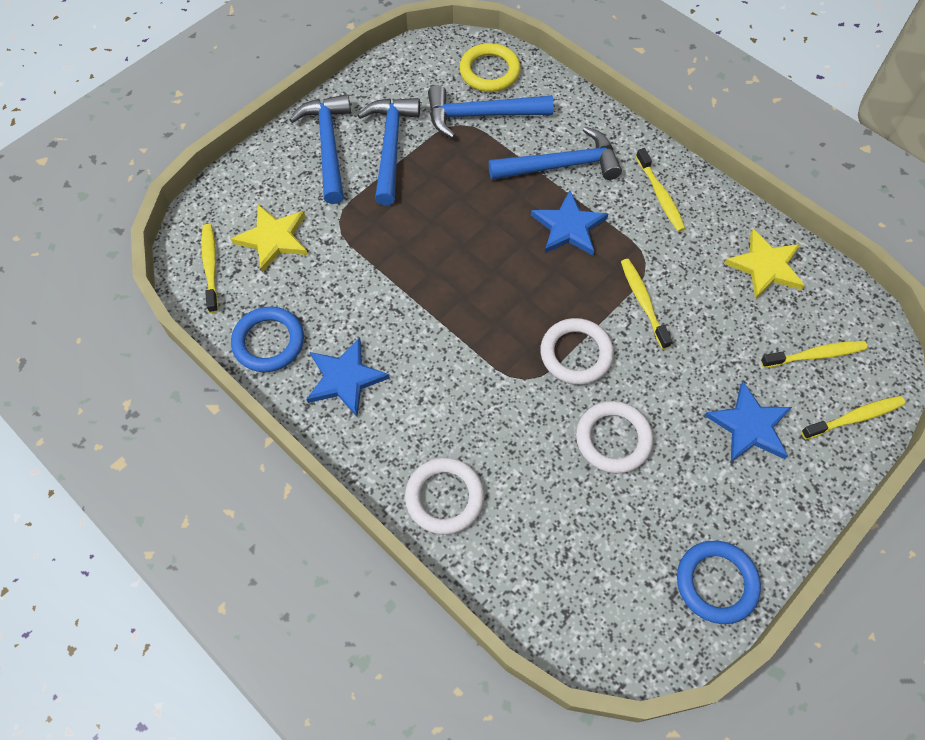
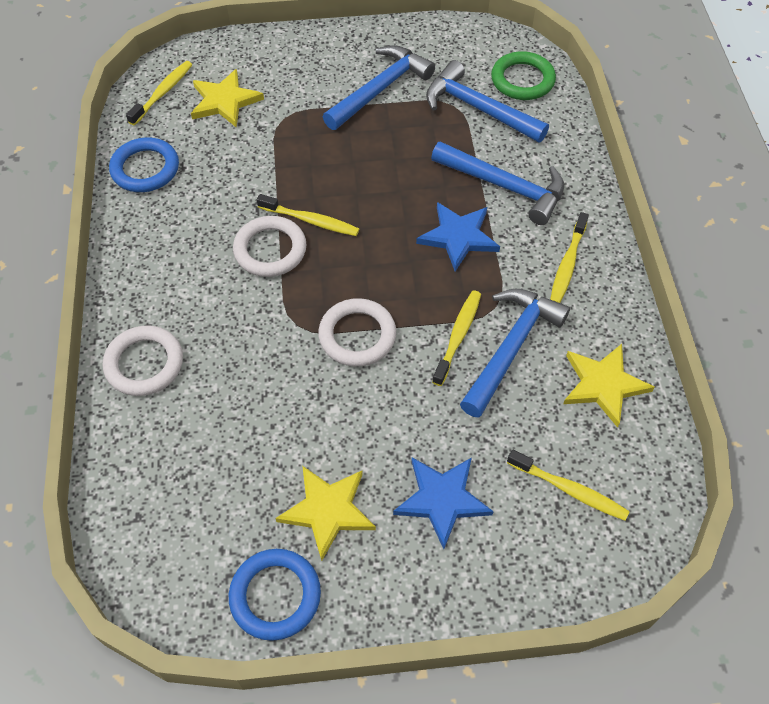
camera: 40 degrees right, 5 degrees down
(328, 146) = (334, 61): blue hammer -> blue hammer (511, 348)
(345, 378) = (168, 230): blue star -> none
(489, 71) = (522, 80): yellow ring -> green ring
(613, 439) = (315, 421): white ring -> white ring (270, 250)
(688, 495) = (328, 510): none -> yellow star
(854, 418) = (548, 568): yellow toothbrush -> yellow toothbrush (310, 220)

